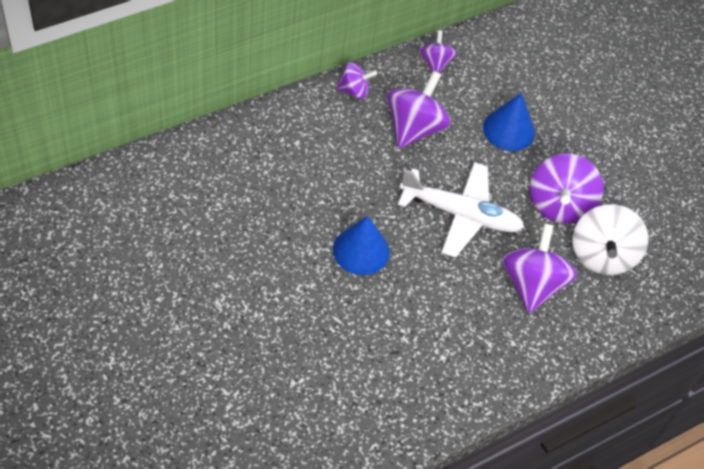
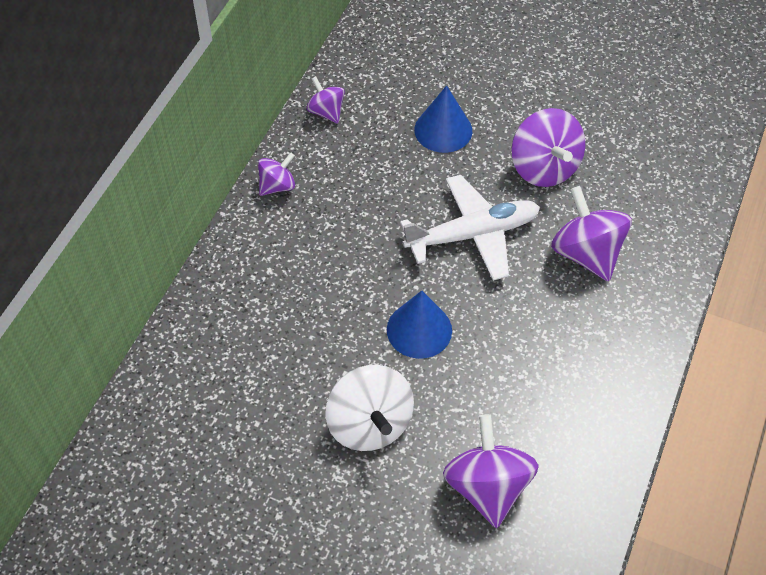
camera: 30 degrees left, 0 degrees up
(414, 128) = (361, 184): purple spinning top -> purple spinning top (487, 487)
(602, 255) = (616, 187): white spinning top -> white spinning top (369, 424)

